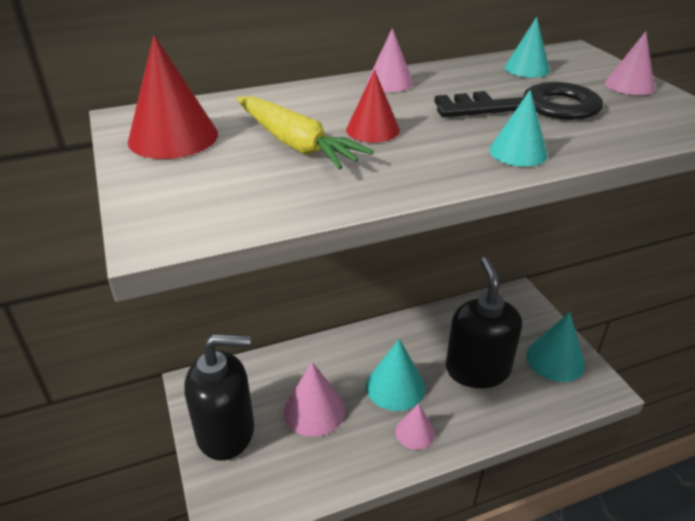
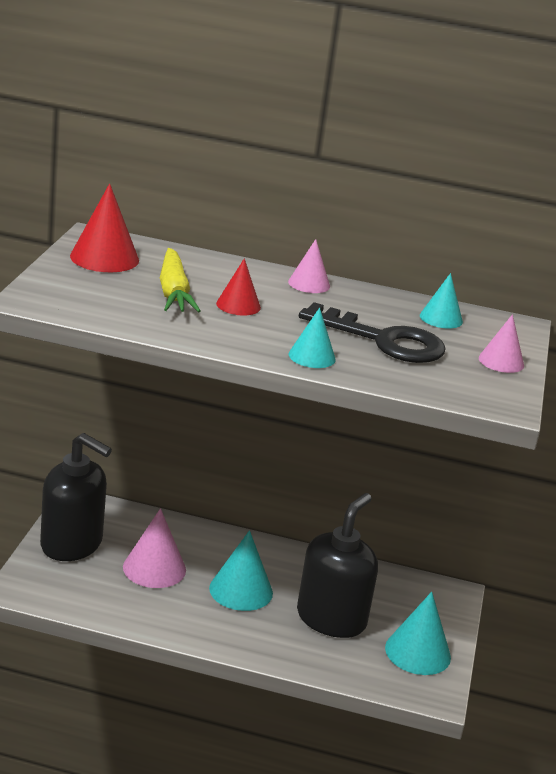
camera: 30 degrees right, 10 degrees down
(415, 432) = (219, 625): pink cone -> none

